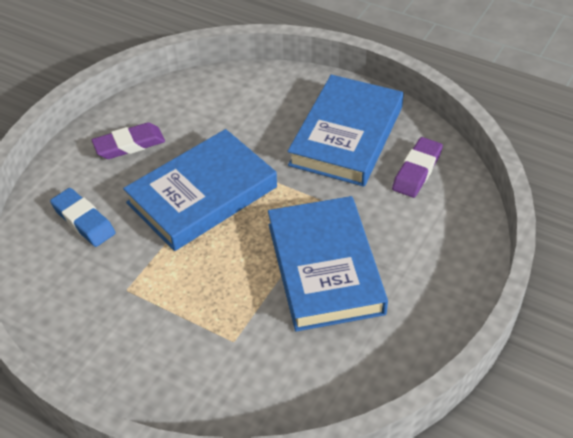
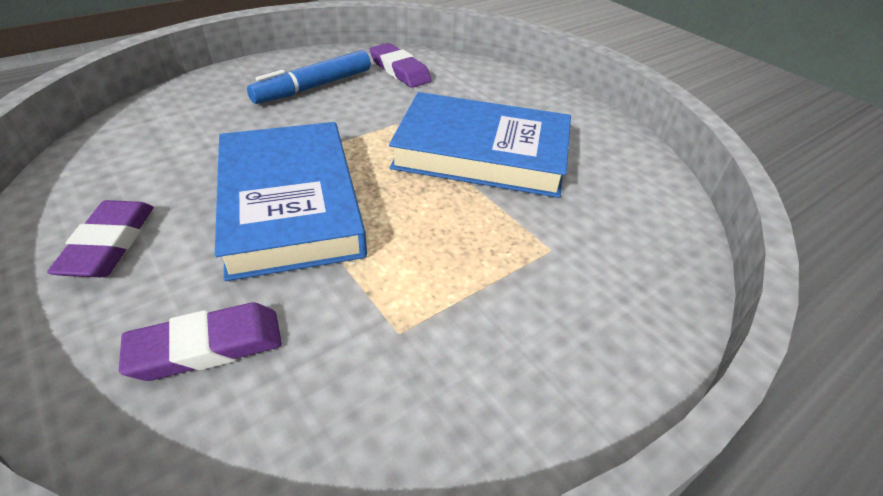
camera: 70 degrees left, 5 degrees down
(83, 221) = (207, 347): blue eraser -> purple eraser
(347, 136) = (313, 87): blue book -> blue marker

